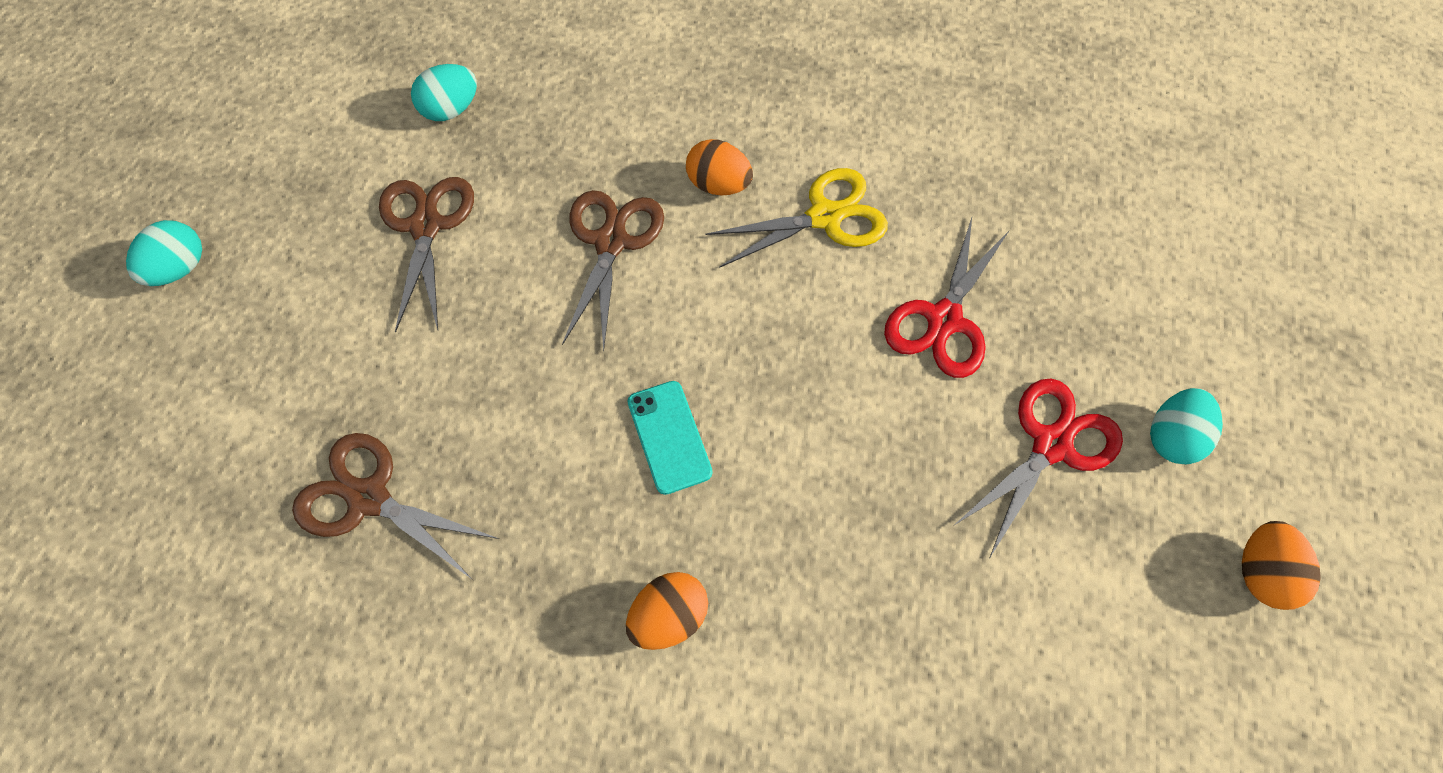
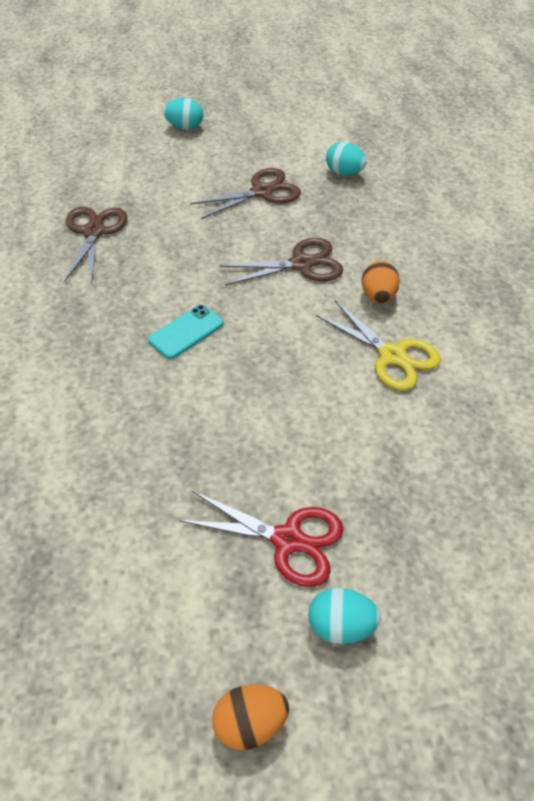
camera: 65 degrees right, 15 degrees down
(669, 616) = (74, 368): orange egg -> none
(944, 320) = (352, 445): red scissors -> none

